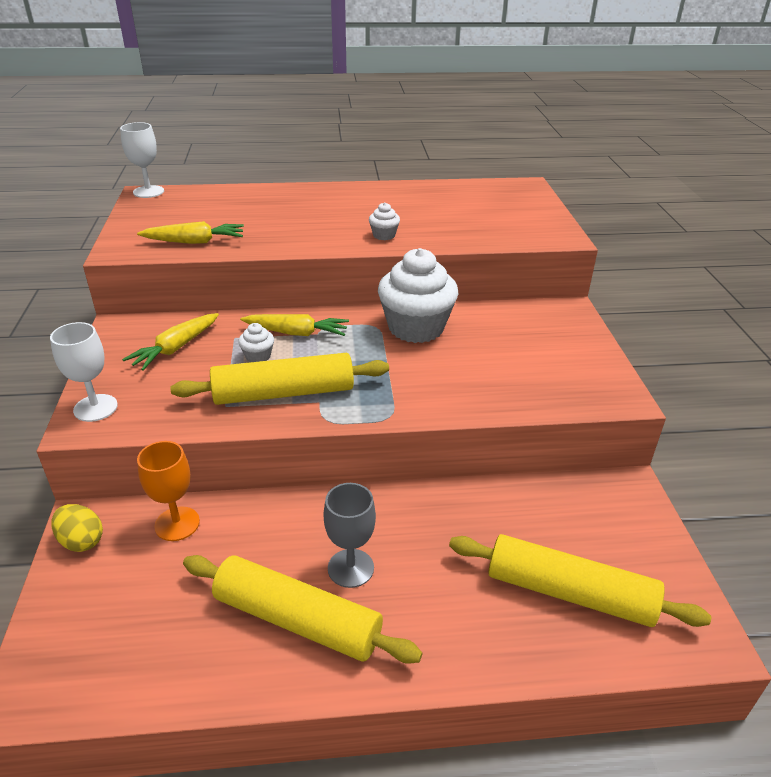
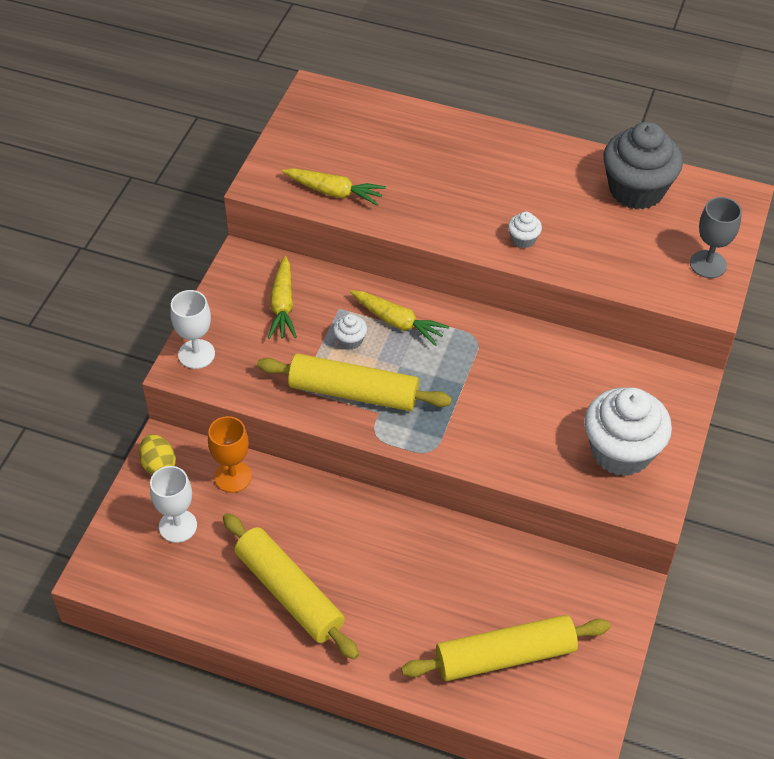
camera: 25 degrees right, 15 degrees up
(148, 192) = (319, 89): white goblet -> white goblet (178, 526)
(176, 348) = (283, 305): yellow carrot -> yellow carrot turned 60 degrees counterclockwise
(350, 568) = (347, 568): grey goblet -> grey goblet (708, 264)
(416, 328) = (514, 354): white cupcake -> white cupcake (621, 451)
(449, 195) = (636, 190): none -> grey cupcake
(569, 593) = (505, 656): yellow rolling pin -> yellow rolling pin turned 60 degrees counterclockwise

